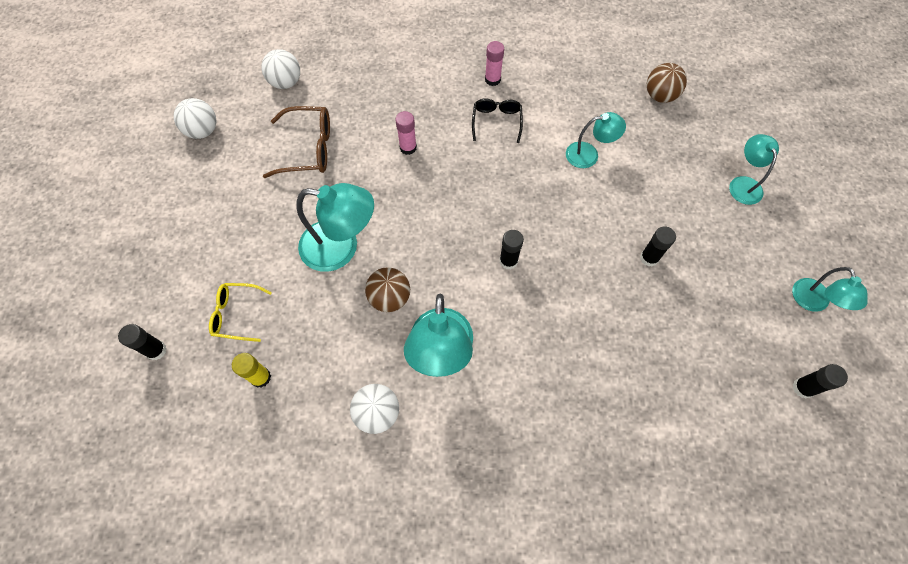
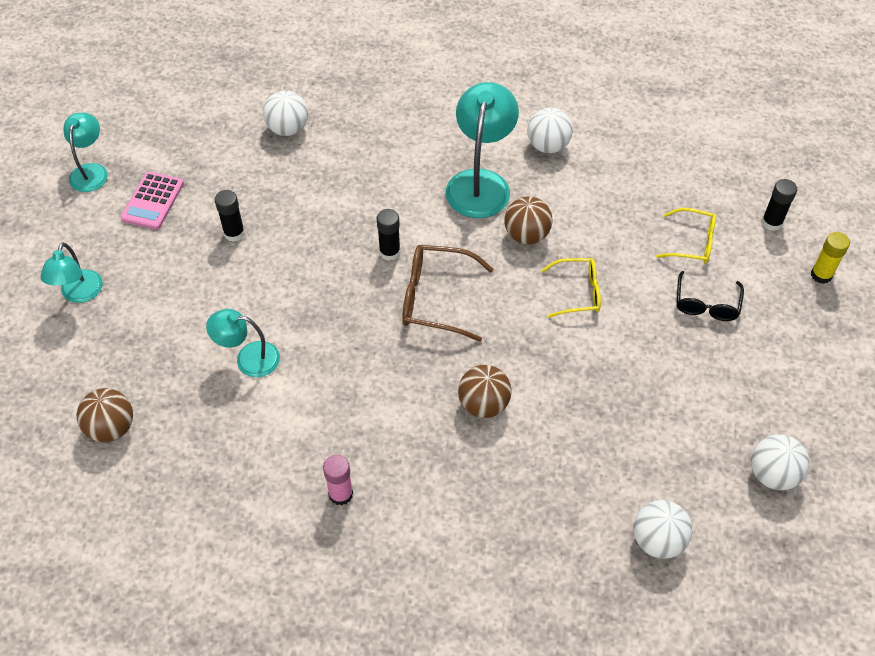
camera: 170 degrees left, 10 degrees down
(261, 377) = (661, 186): yellow glue stick -> yellow glue stick (821, 275)
(308, 149) = (619, 423): brown glasses -> brown glasses (435, 299)
(341, 247) = (578, 293): turquoise lamp -> yellow glasses
(408, 148) = (483, 404): pink glue stick -> brown ball
(496, 121) = (354, 424): black glasses -> black glasses (706, 304)
(652, 389) = (288, 129): none -> white ball
(737, 279) = (153, 201): none -> pink calculator
(802, 388) = (151, 112): black glue stick -> none

